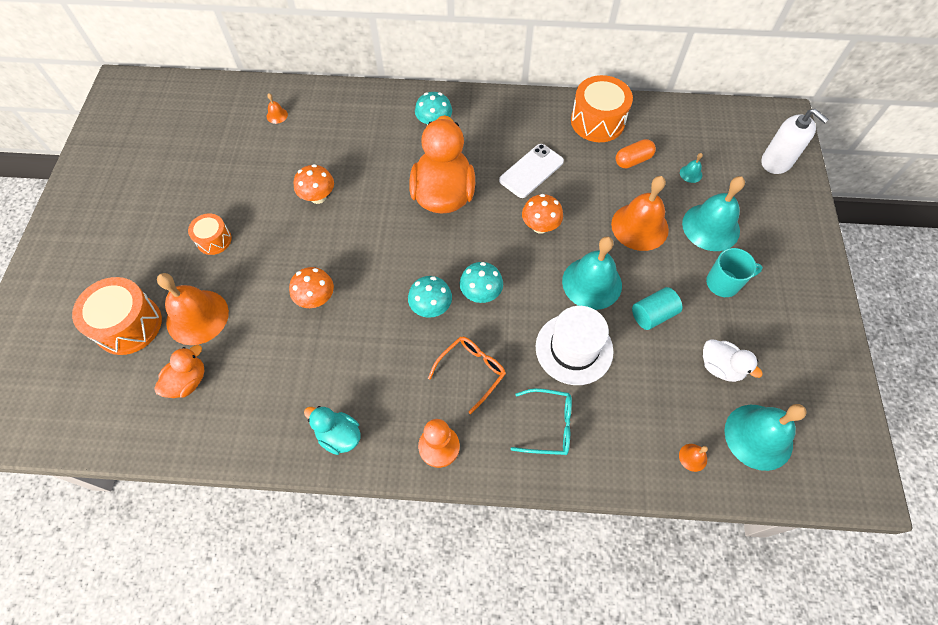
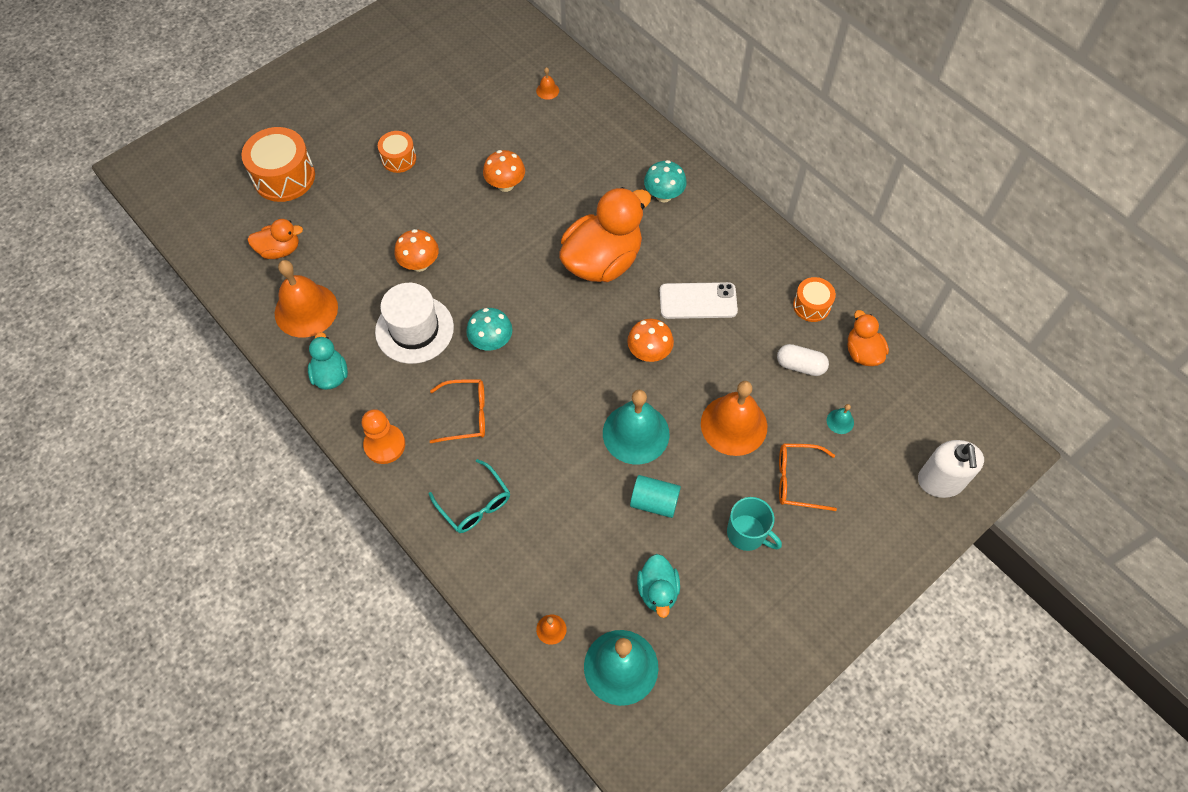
camera: 45 degrees right, 0 degrees up
(197, 317) = (330, 208): orange bell -> orange bell (306, 310)
(481, 294) = (539, 364): turquoise mushroom -> none
(574, 349) = (560, 469): white hat -> white hat (414, 329)
(597, 121) = (811, 305): orange drum -> orange drum, size x0.57
(633, 160) = (800, 366): orange capsule -> white capsule
(655, 125) = (862, 352): none -> orange duck
(711, 227) = (798, 480): turquoise bell -> orange glasses
(720, 367) = (658, 591): white duck -> turquoise duck

